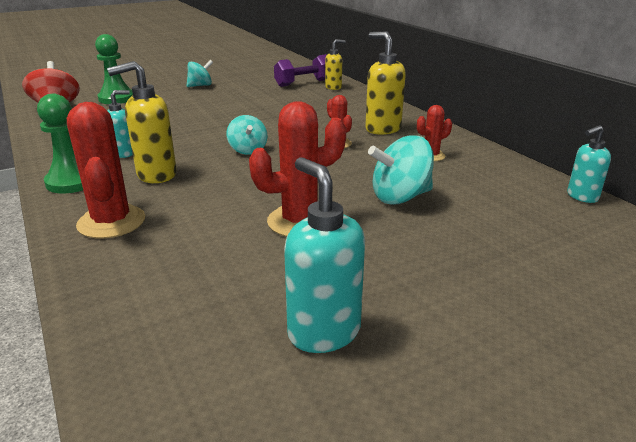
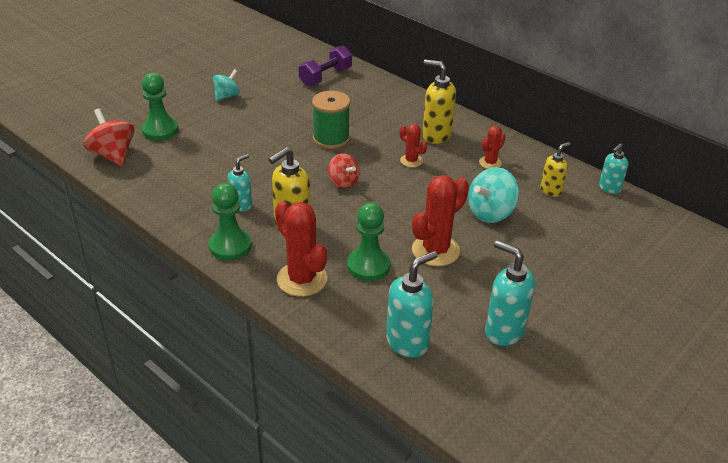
camera: 20 degrees left, 10 degrees up
(169, 315) = (407, 342): none -> turquoise soap dispenser
(202, 223) = (368, 266): none -> green pawn
(248, 150) = (343, 182): turquoise spinning top -> red spinning top
(268, 119) = (331, 139): none -> green spool
(333, 87) = (358, 80): yellow soap dispenser -> yellow soap dispenser (551, 190)

